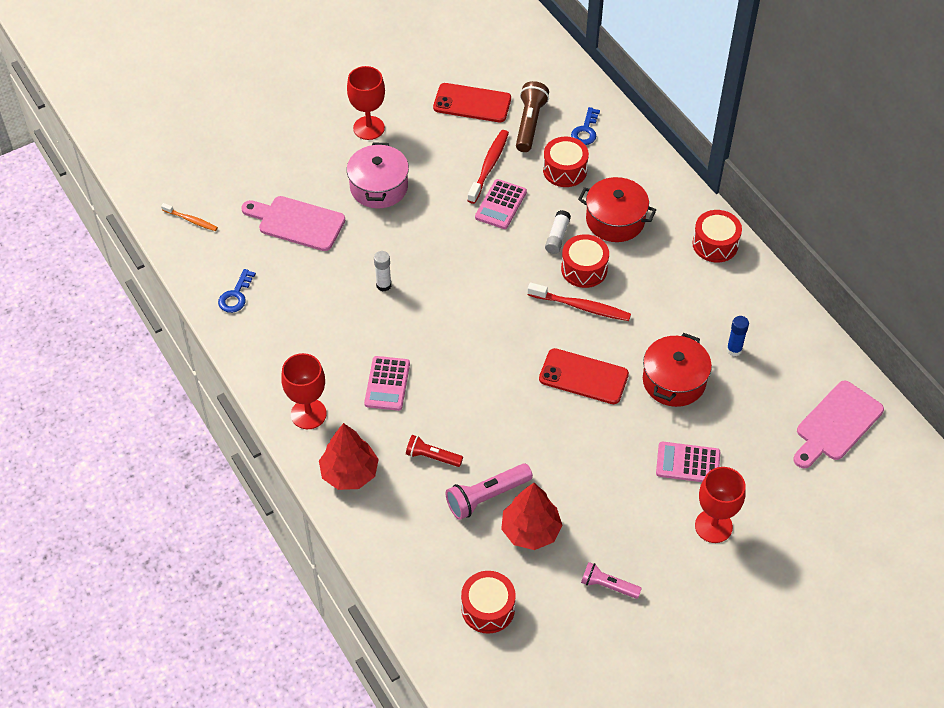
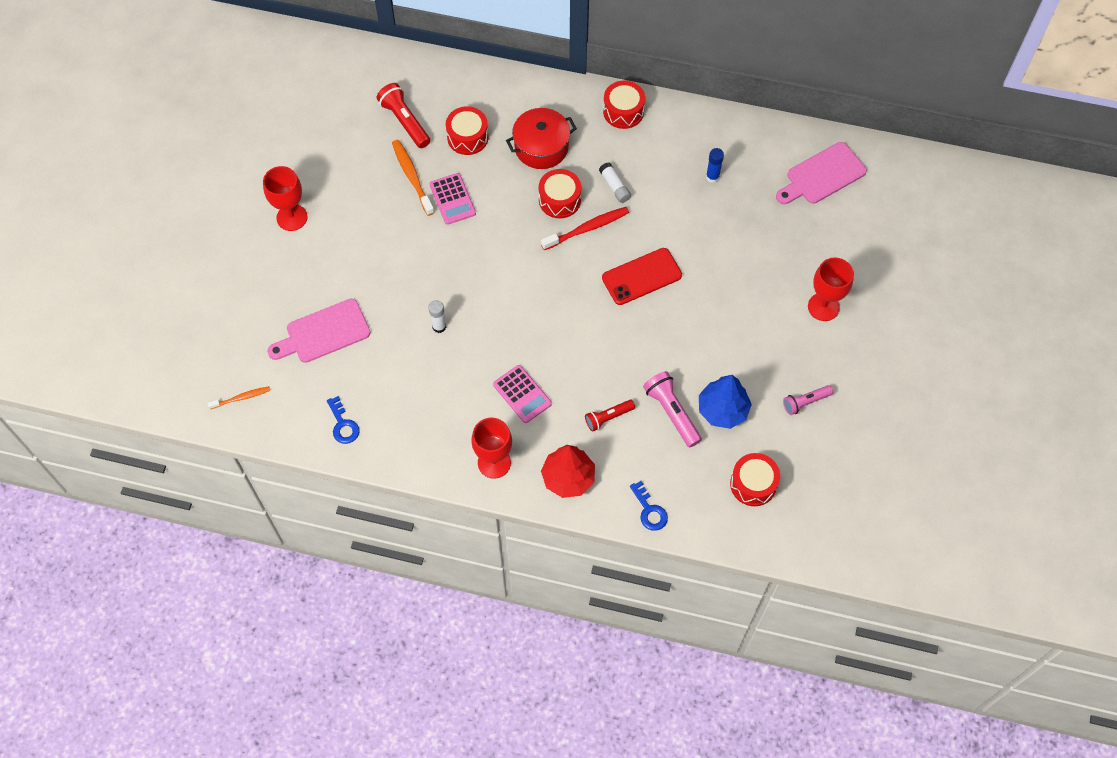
camera: 45 degrees left, 10 degrees up
(379, 187) = (352, 257): pink pot -> none
(472, 103) = (346, 138): red phone -> none
(487, 497) = (672, 412): pink flashlight -> pink flashlight turned 135 degrees clockwise
(489, 166) = (412, 176): red toothbrush -> orange toothbrush
(529, 124) = (405, 121): brown flashlight -> red flashlight
(530, 530) = (722, 410): red tree -> blue tree
(557, 237) = (516, 191): white glue stick -> white glue stick (614, 186)
(585, 130) = (449, 96): blue key -> blue key (649, 510)
(674, 381) = (699, 230): red pot -> none
(688, 463) = (766, 279): pink calculator -> none
(836, 424) = (822, 175): pink cutting board -> pink cutting board turned 60 degrees clockwise

